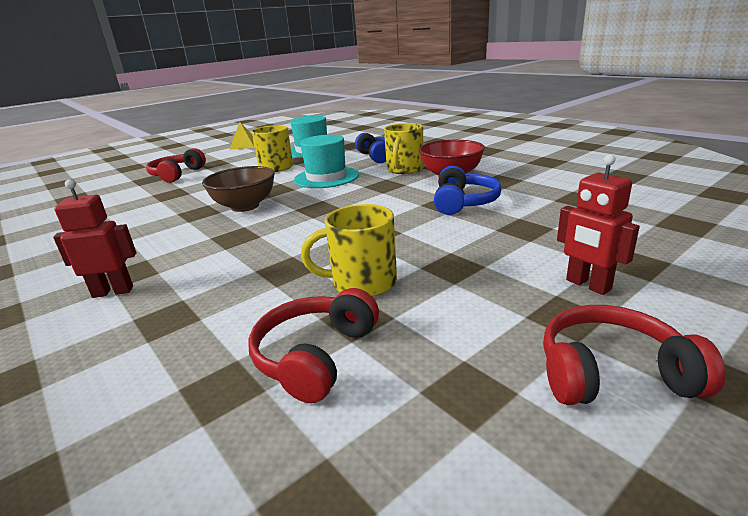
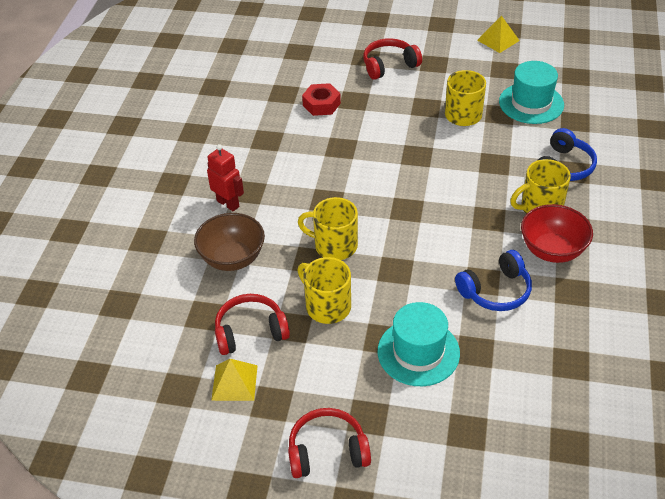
camera: 50 degrees right, 20 degrees up
(140, 206) = (321, 104): none -> red nut
(245, 206) = (373, 164): brown bowl -> brown bowl (232, 258)
(293, 251) = (334, 245): none -> yellow mug
(326, 177) = (472, 167): turquoise hat -> turquoise hat (418, 352)
(386, 416) = (234, 382): none -> yellow pyramid
(587, 285) = (413, 415): red robot -> none
(612, 373) = (327, 451): red headphones -> red headphones turned 60 degrees counterclockwise

